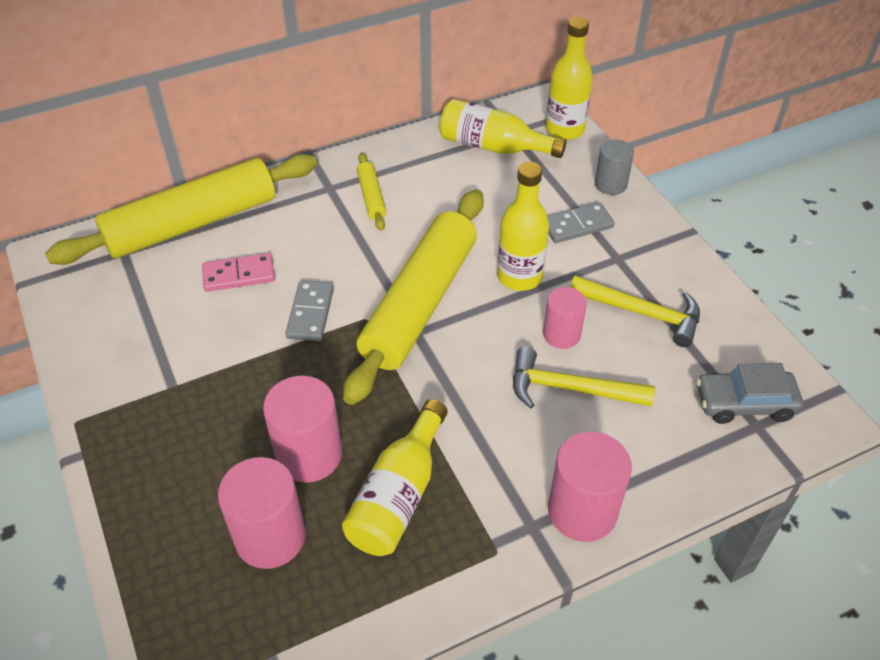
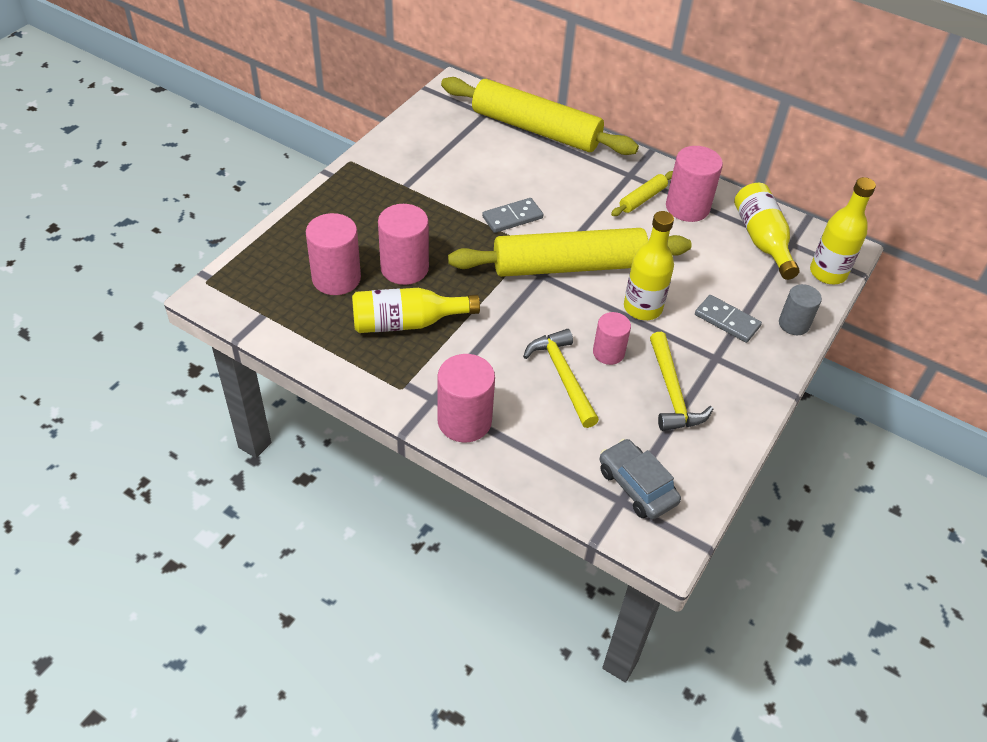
camera: 55 degrees right, 0 degrees up
(239, 275) = (513, 170): pink domino -> none
(410, 172) = (687, 207): none -> pink cylinder

